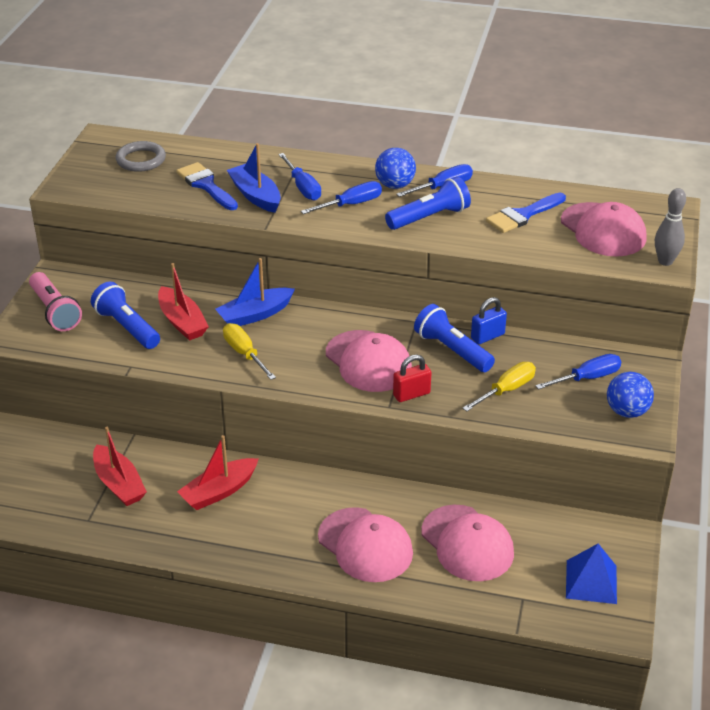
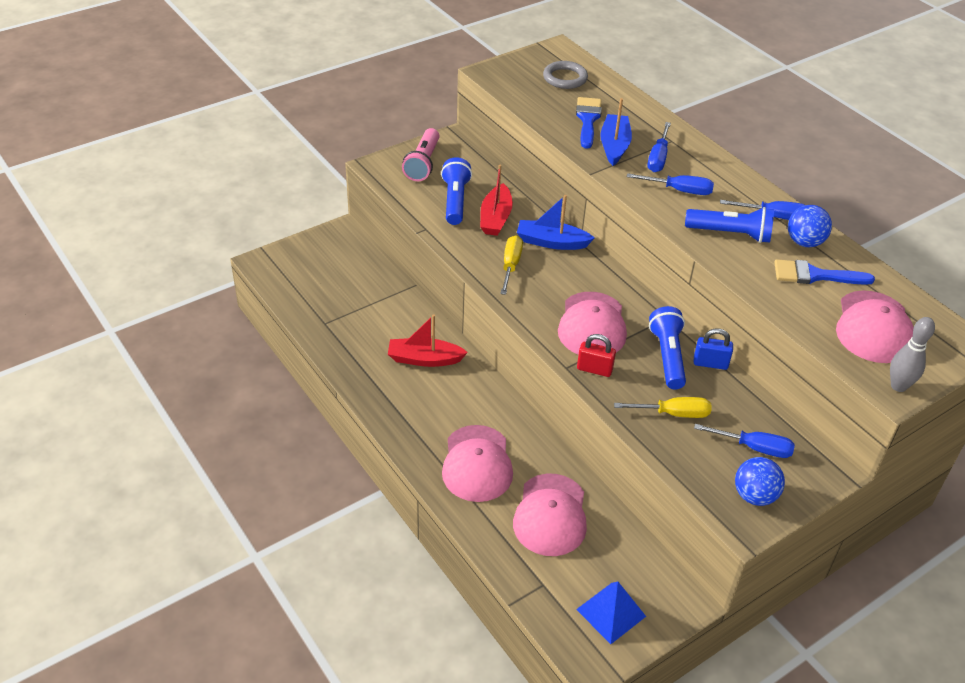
camera: 40 degrees right, 5 degrees up
(119, 484) = (369, 312): red boat -> none
(395, 185) = (734, 194): blue ball -> blue ball (804, 242)

